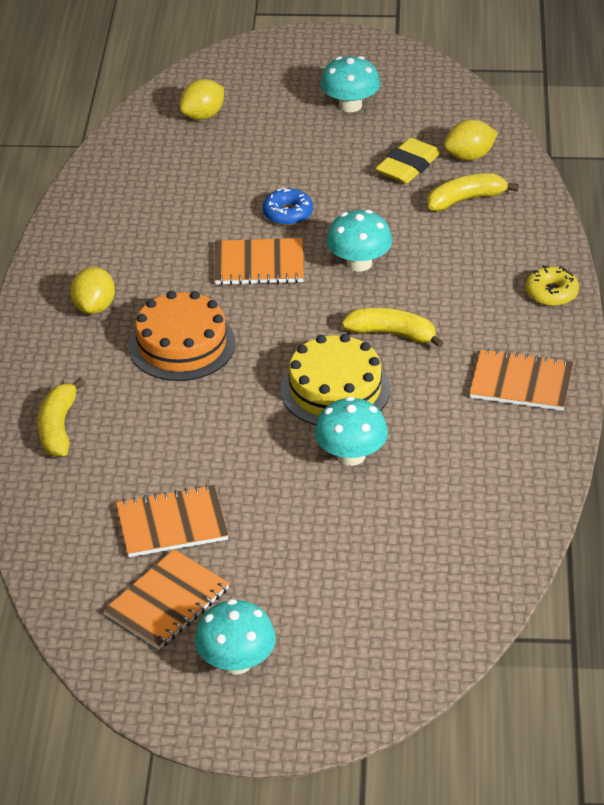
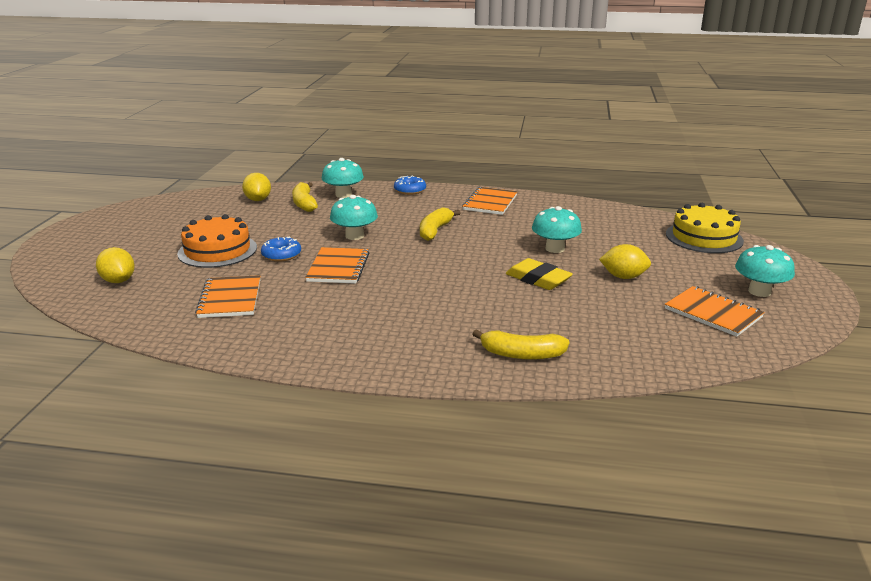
camera: 85 degrees left, 15 degrees down
(94, 307) = (362, 335): yellow lemon -> yellow lemon (623, 277)
(172, 524) = (631, 309): orange notebook -> orange notebook (230, 299)
(182, 345) = (425, 299): orange cake -> orange cake (217, 250)
(335, 389) = (488, 250): yellow cake -> yellow cake (704, 237)
(350, 105) = (163, 229): turquoise mushroom -> turquoise mushroom (343, 195)
(408, 166) = (254, 216): yellow eraser -> yellow eraser (538, 279)
(551, 293) = (410, 190): yellow donut -> blue donut

